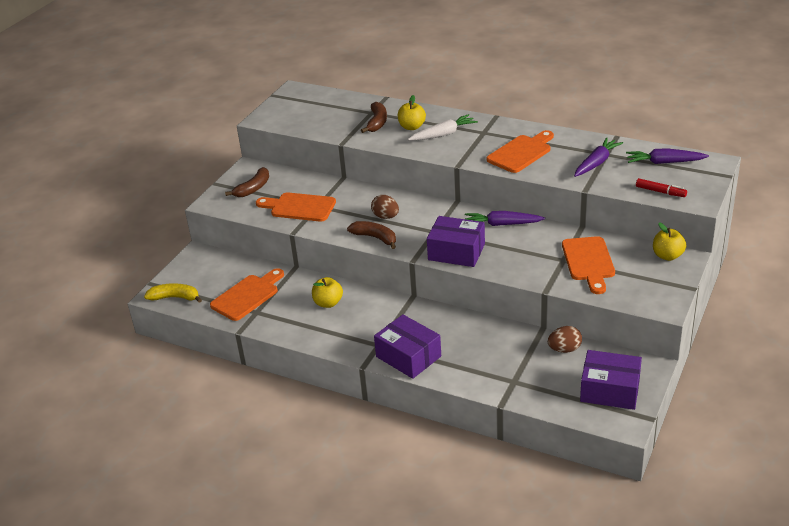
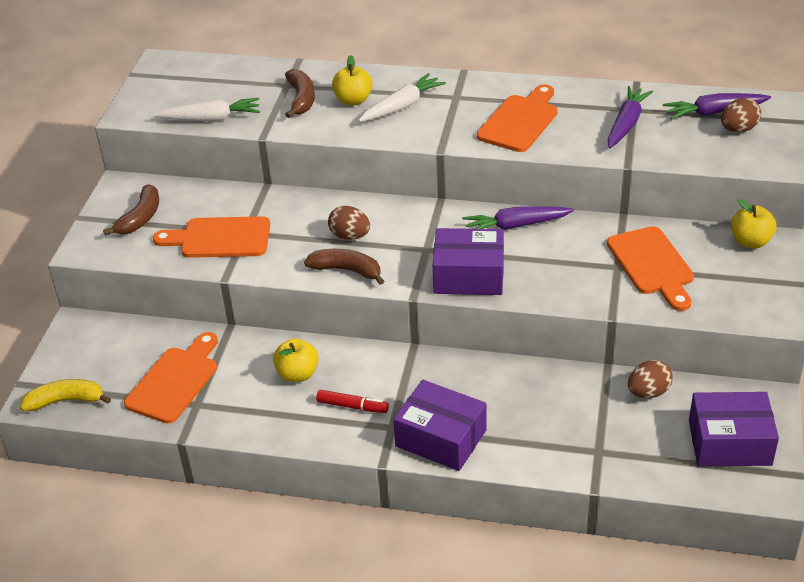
camera: 15 degrees left, 5 degrees up
(312, 128) = (211, 118): none -> white carrot
(660, 192) = (727, 155): red marker -> red marker (352, 406)
(677, 175) = (738, 129): none -> brown egg

